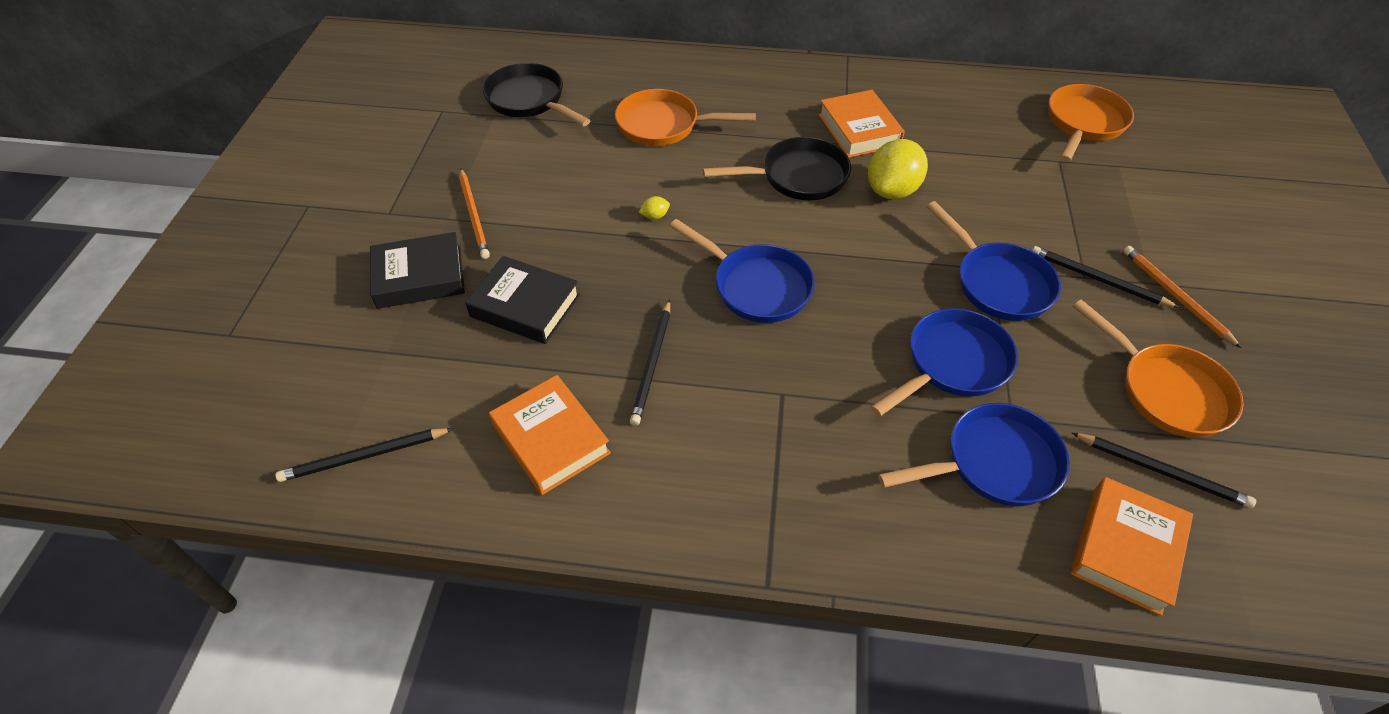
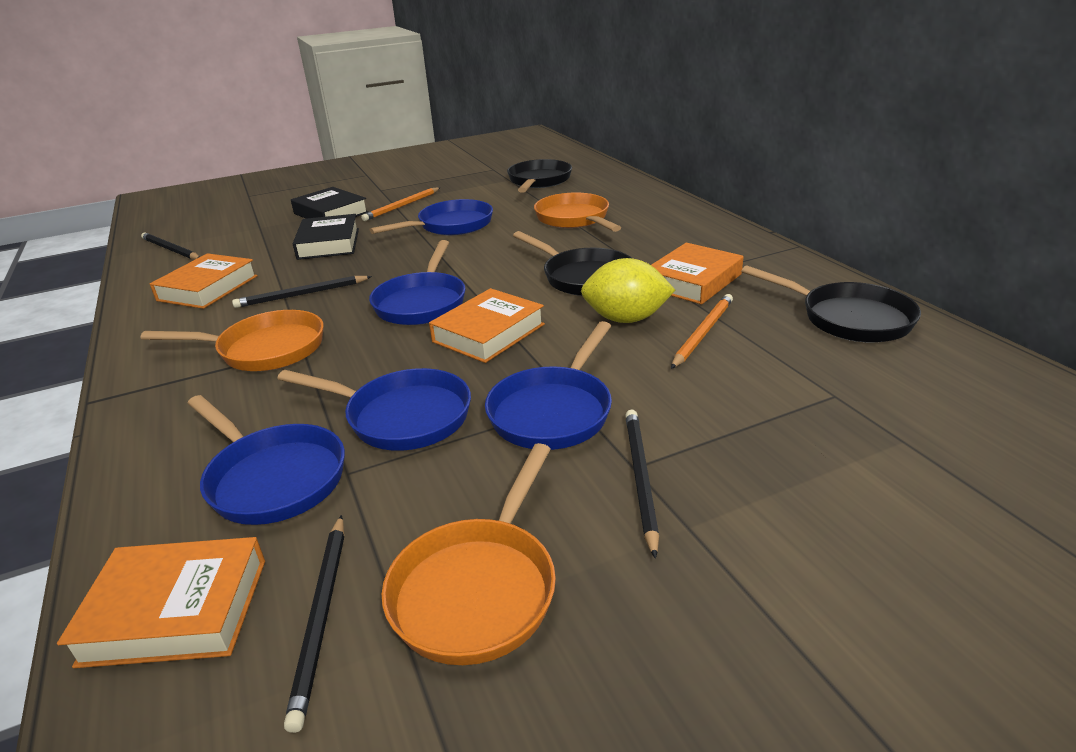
camera: 60 degrees right, 20 degrees down
(583, 203) = (451, 226): none -> blue pan
(655, 216) = (464, 248): yellow lemon -> none
(853, 268) = (489, 333): none -> orange book
(974, 102) = (848, 318): none -> black pan
(1083, 123) = (946, 393): orange pan -> orange pan (265, 349)
(1175, 296) = (684, 555): orange pencil -> orange pencil (703, 333)

